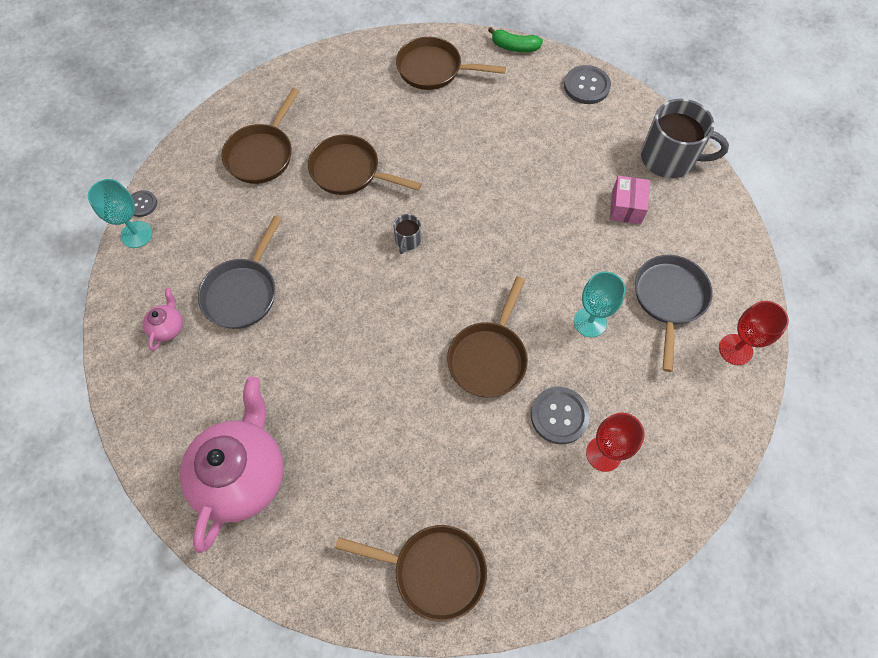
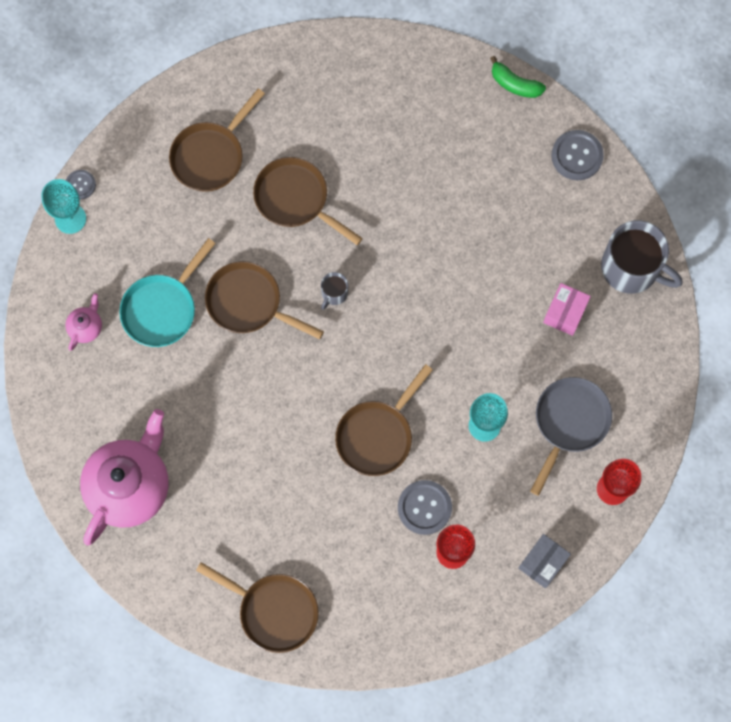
camera: 15 degrees right, 10 degrees up
(243, 292) = (162, 308): grey pan -> turquoise pan
(434, 69) = (417, 92): brown pan -> brown pan (249, 303)
(698, 440) = (543, 563): none -> grey box

